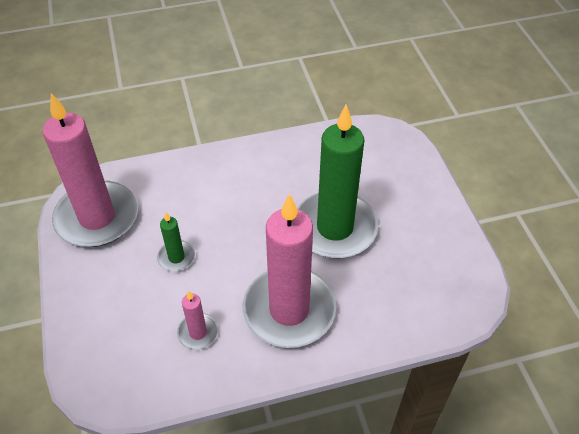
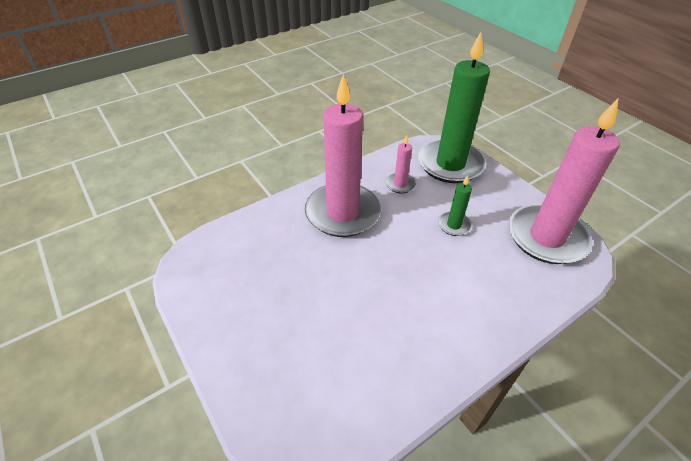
camera: 160 degrees right, 5 degrees down
(335, 228) = (330, 288): green candle -> green candle (450, 164)

